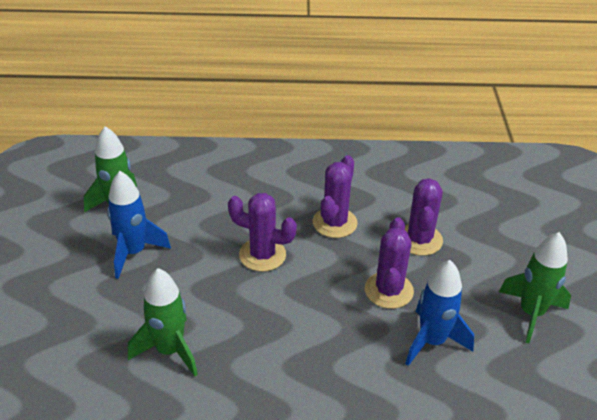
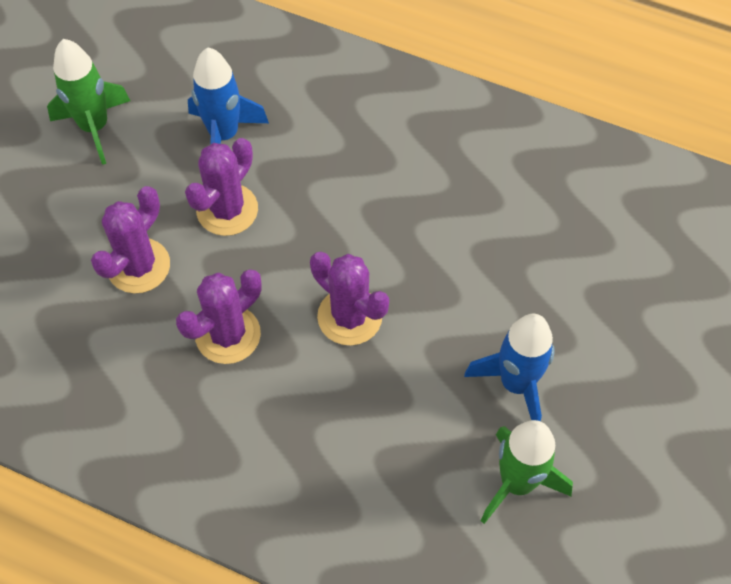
camera: 155 degrees left, 20 degrees up
(169, 350) = (508, 224): green rocket -> none

